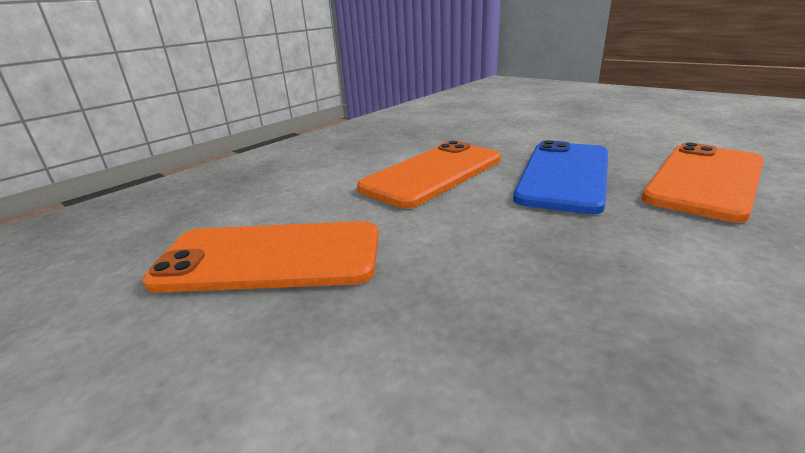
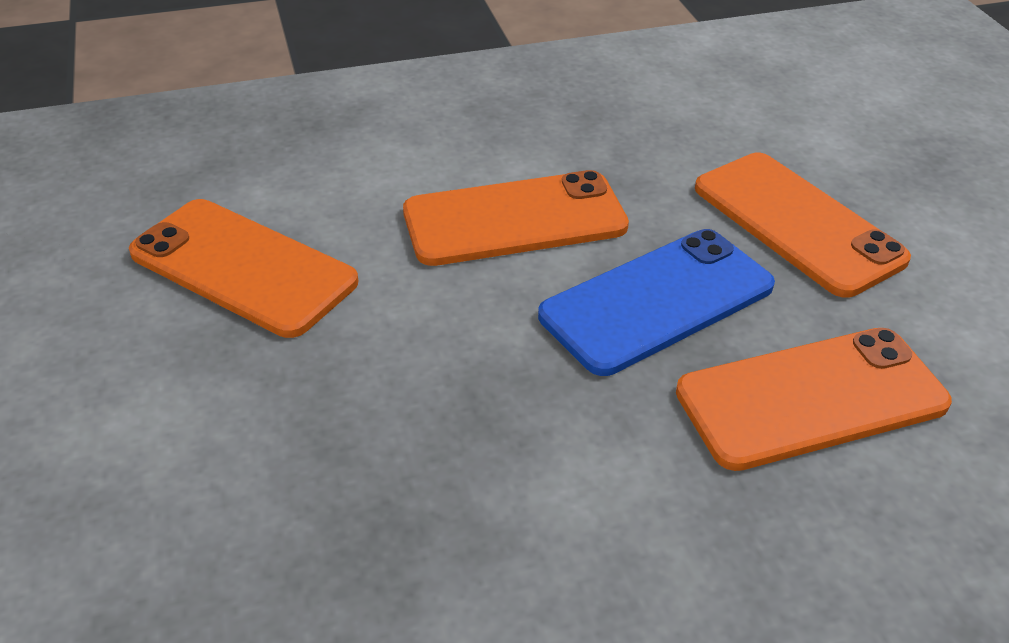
camera: 30 degrees right, 15 degrees up
(568, 134) = (797, 223): none -> orange phone

